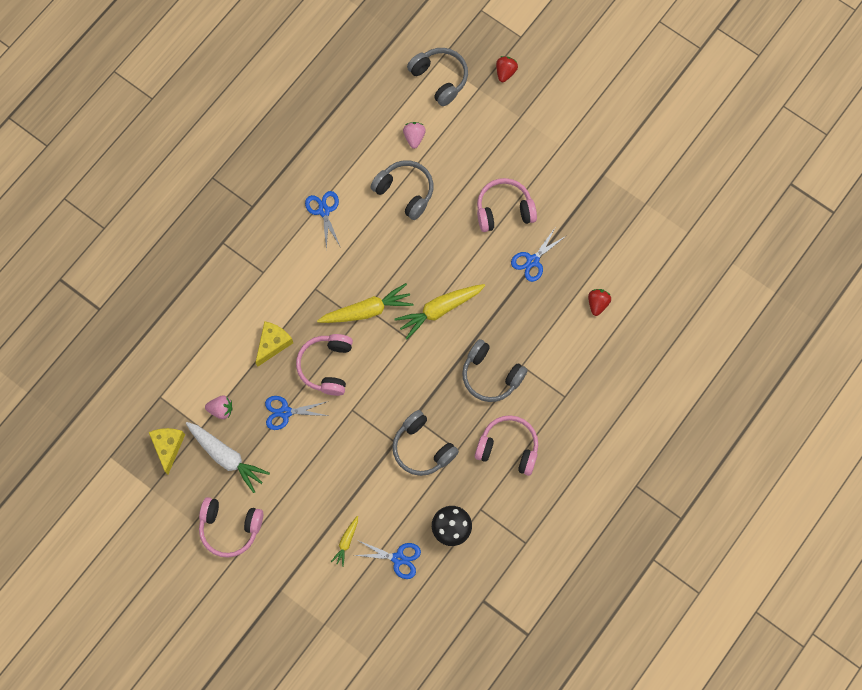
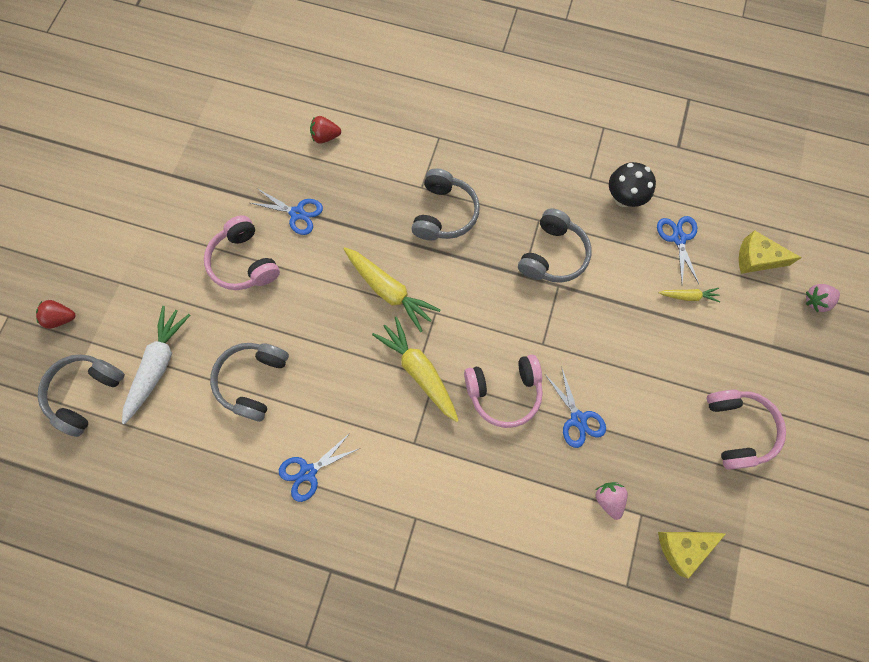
camera: 110 degrees left, 0 degrees up
(226, 457) = (660, 467): white carrot -> white carrot (158, 365)
(273, 344) = (502, 467): yellow cheese -> yellow cheese (756, 258)
(414, 137) = (177, 396): pink strawberry -> pink strawberry (815, 301)
(508, 447) = (515, 172): pink headphones -> none

